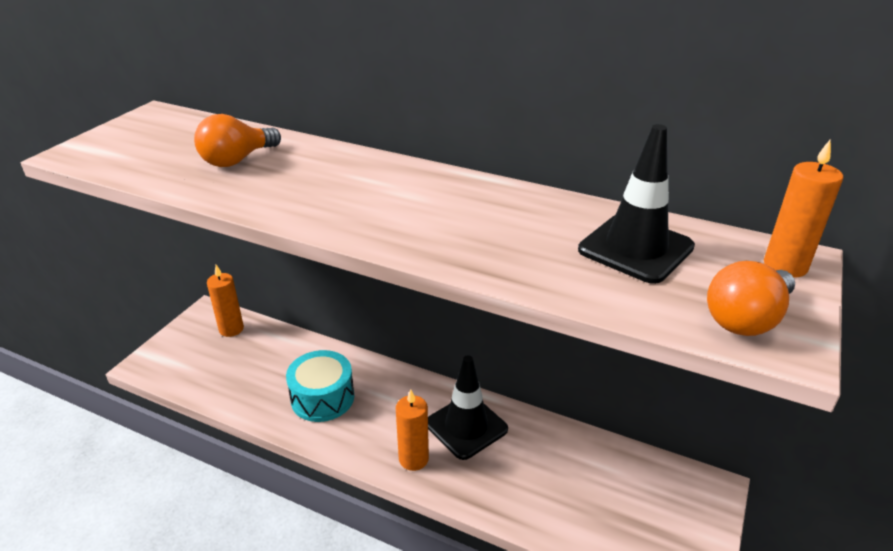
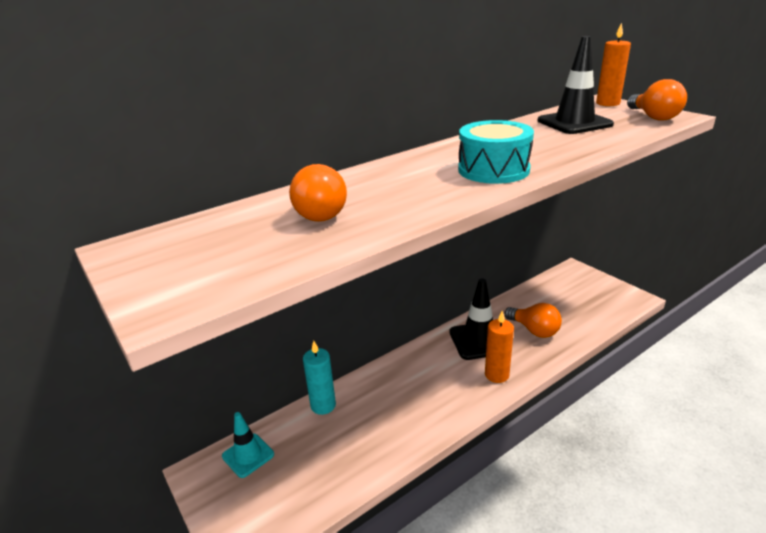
camera: 60 degrees left, 5 degrees down
(231, 329) = (248, 455): orange candle -> turquoise traffic cone
(304, 347) = (323, 405): none -> turquoise candle
(322, 398) = (399, 409): turquoise drum -> turquoise drum (493, 170)
(521, 474) = (534, 330): none -> orange light bulb

